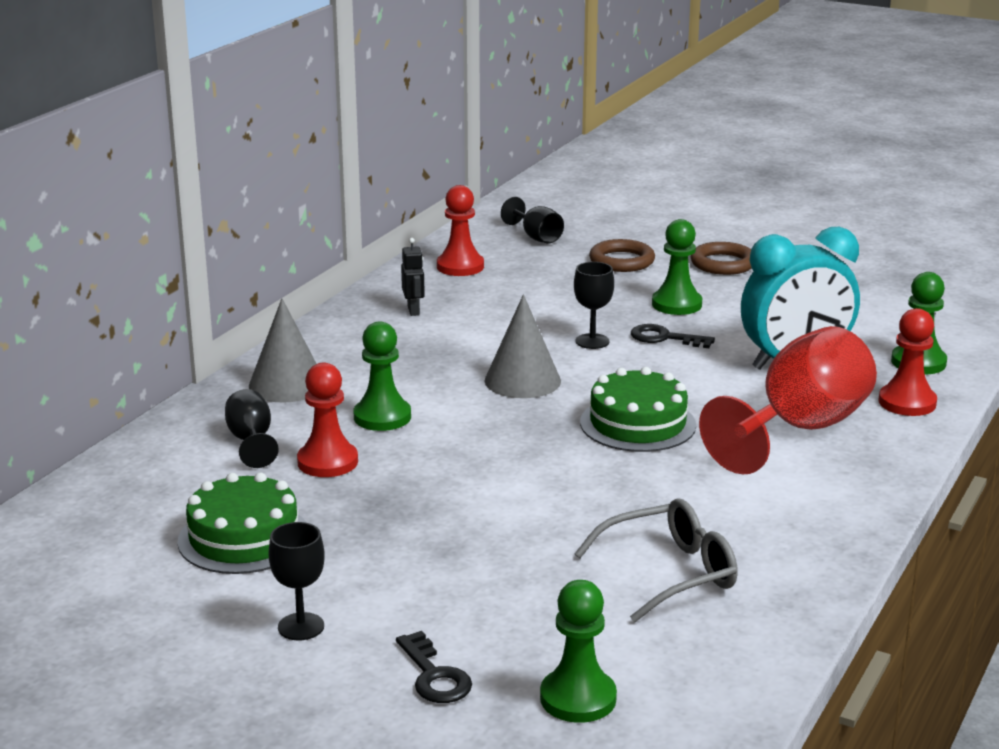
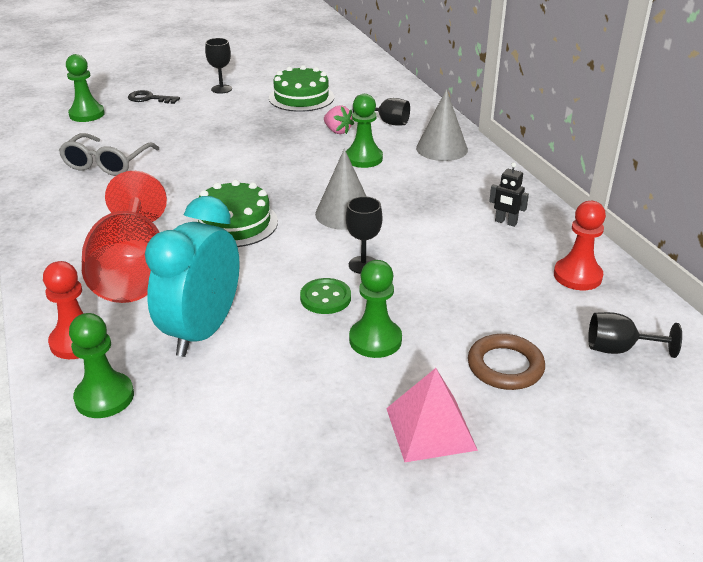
camera: 130 degrees right, 10 degrees up
(327, 462) = (337, 131): red pawn -> pink strawberry
(665, 338) = (325, 298): black key -> green button
(723, 264) = (430, 428): brown ring -> pink pyramid

